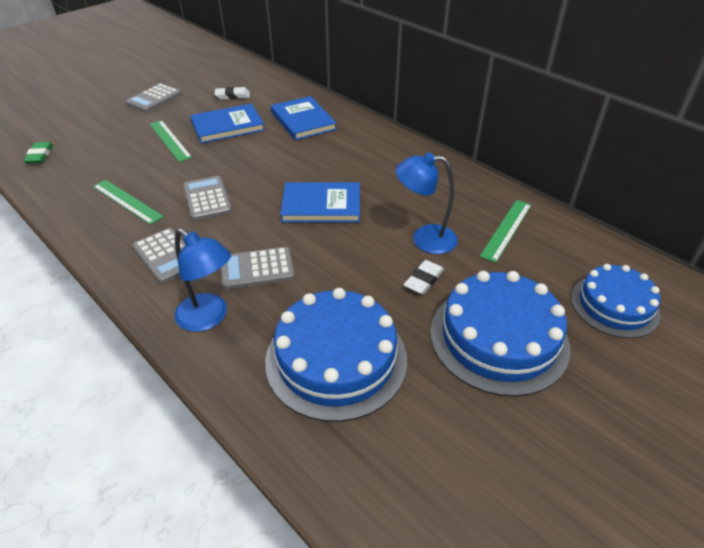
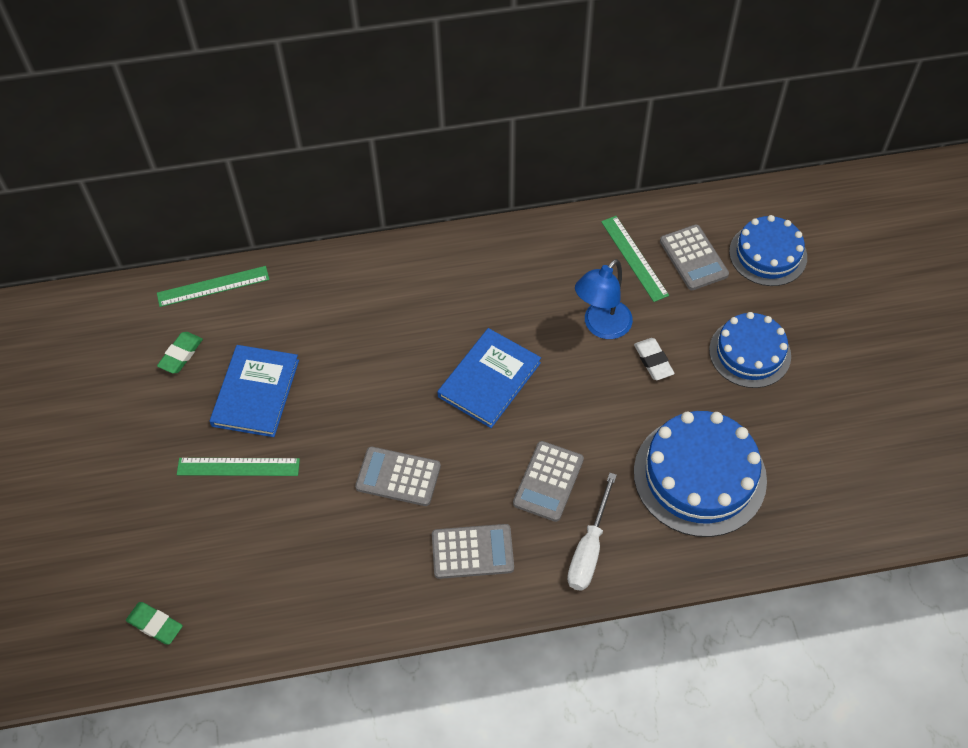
camera: 55 degrees left, 15 degrees up
(127, 201) = (342, 556): green ruler -> green ruler (213, 286)
(154, 99) = (108, 446): grey calculator -> grey calculator (693, 258)
(209, 318) = (589, 549): blue lamp -> white screwdriver
(232, 96) = (181, 354): white eraser -> green eraser
(303, 120) = (309, 311): blue book -> none
(498, 338) = (750, 353): blue cake -> blue cake, size x0.65

